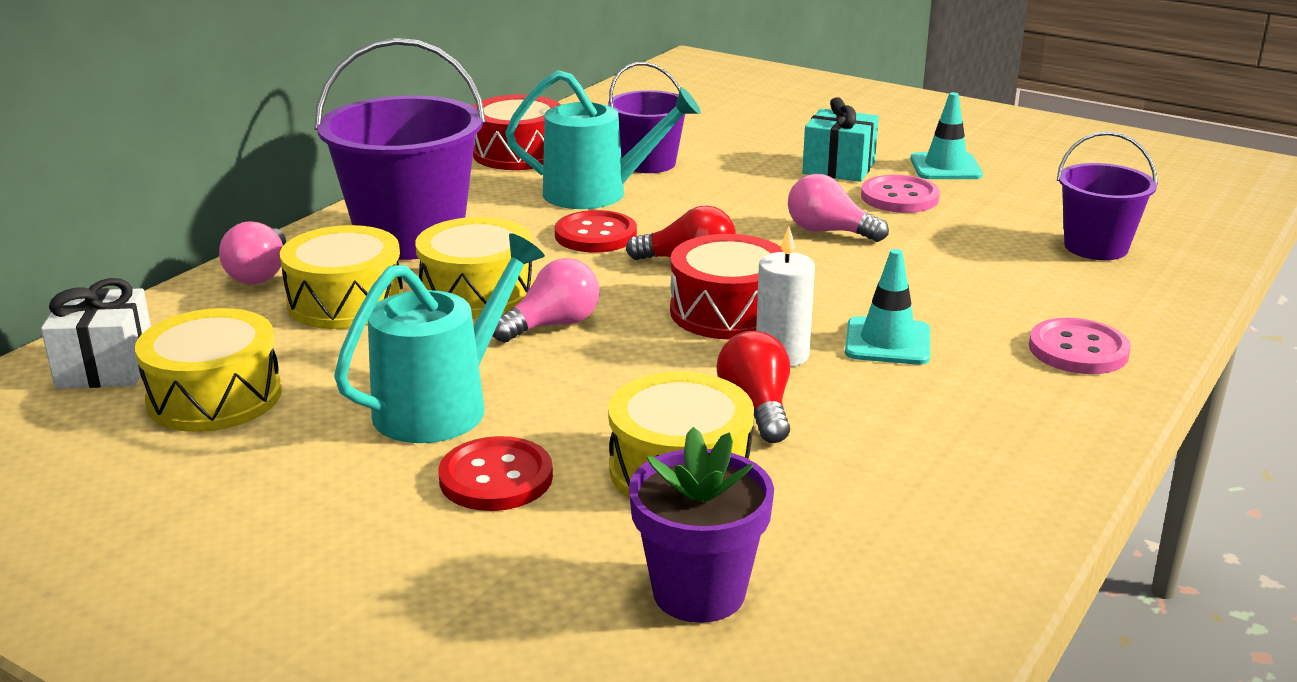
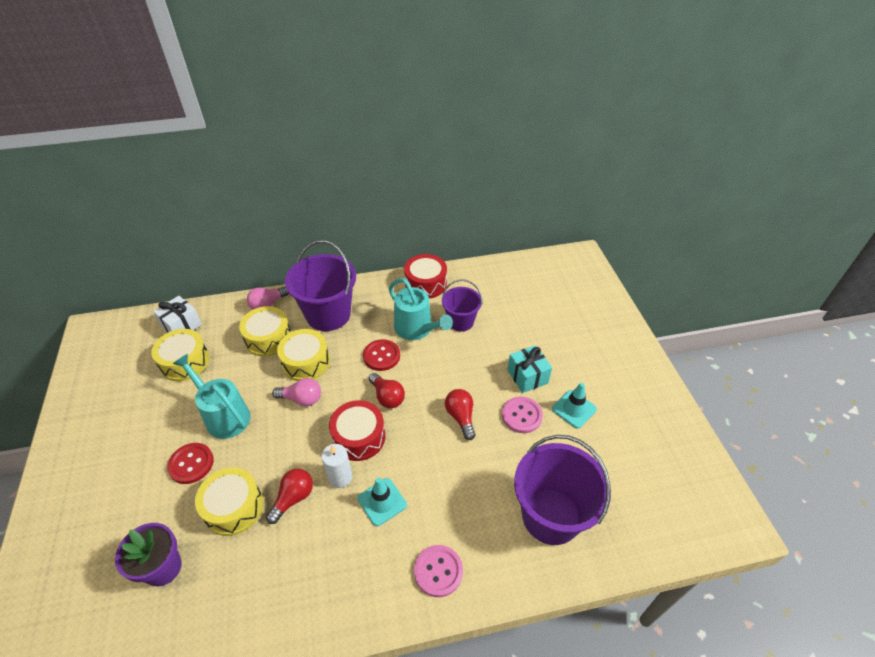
camera: 45 degrees right, 20 degrees up
(442, 405) = (224, 415): turquoise watering can -> turquoise watering can turned 135 degrees counterclockwise
(829, 232) = (461, 417): pink light bulb -> red light bulb
(1096, 247) = (551, 516): purple bucket -> purple bucket, size x1.72

